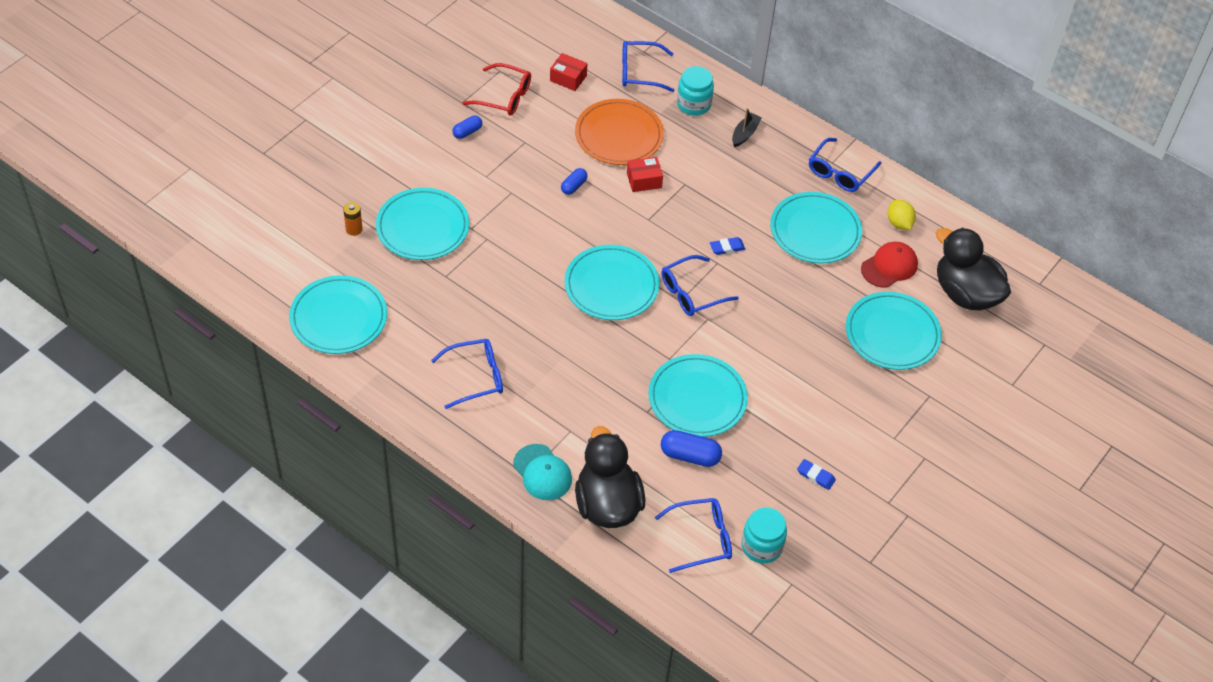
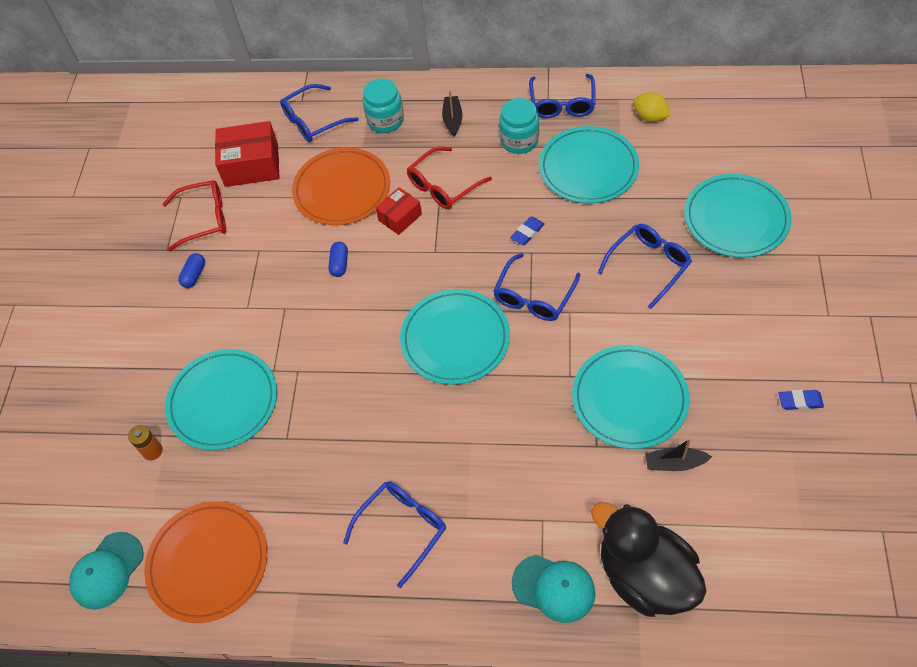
camera: 25 degrees left, 5 degrees up
(274, 282) = (107, 571): none -> turquoise cap
(338, 318) = (208, 562): turquoise plate -> orange plate
(568, 78) = (251, 165): red box -> red box, size x1.70
(690, 456) = (674, 463): blue capsule -> black boat
(694, 178) = (443, 186): none -> red glasses
(702, 538) = (762, 545): blue glasses -> blue glasses (649, 265)
(761, 546) = (821, 511): turquoise jar -> turquoise jar (519, 141)
(889, 266) = (677, 160): red cap -> none
(965, 294) = (759, 143): black duck -> none

